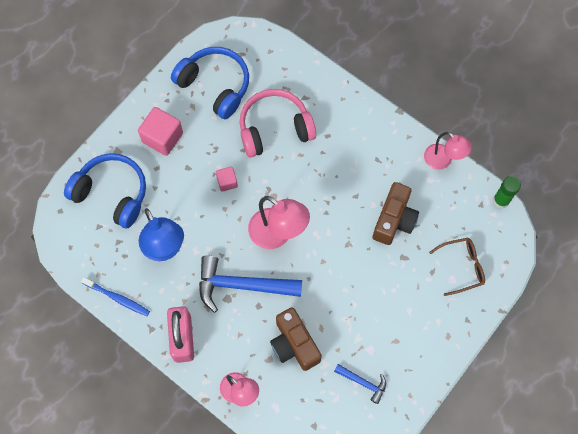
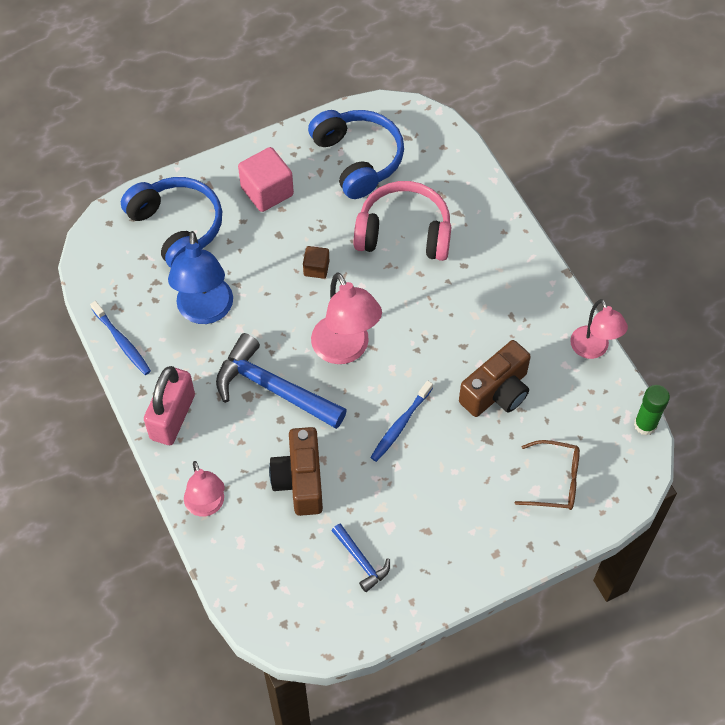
camera: 25 degrees right, 10 degrees down
(227, 182) = (316, 268): pink cube -> brown cube
(341, 273) = (400, 425): none -> blue toothbrush

